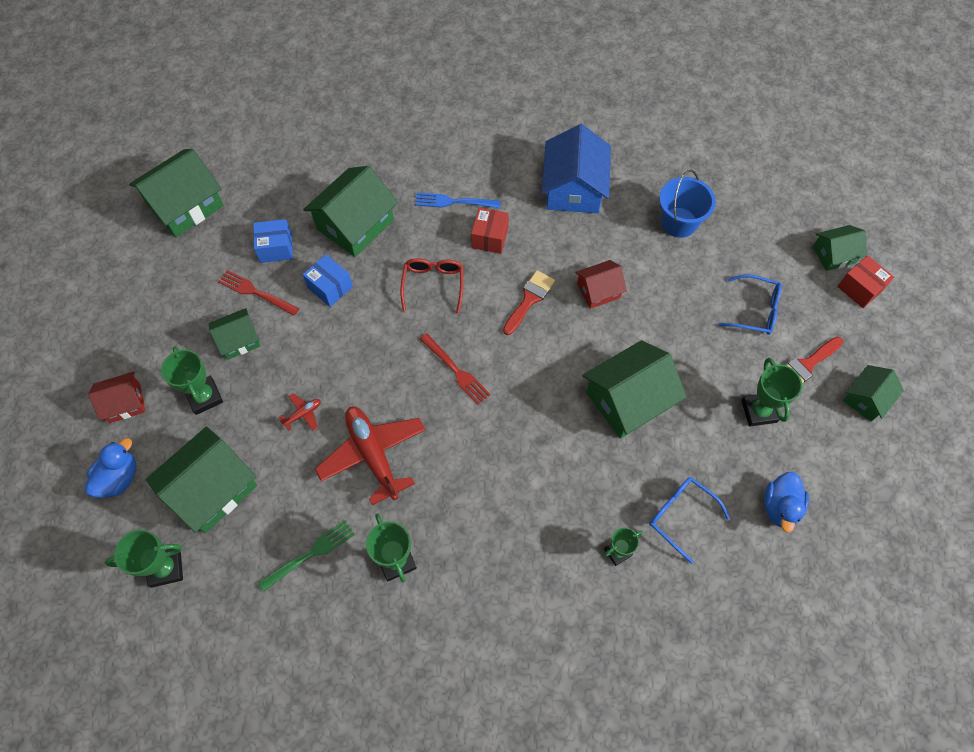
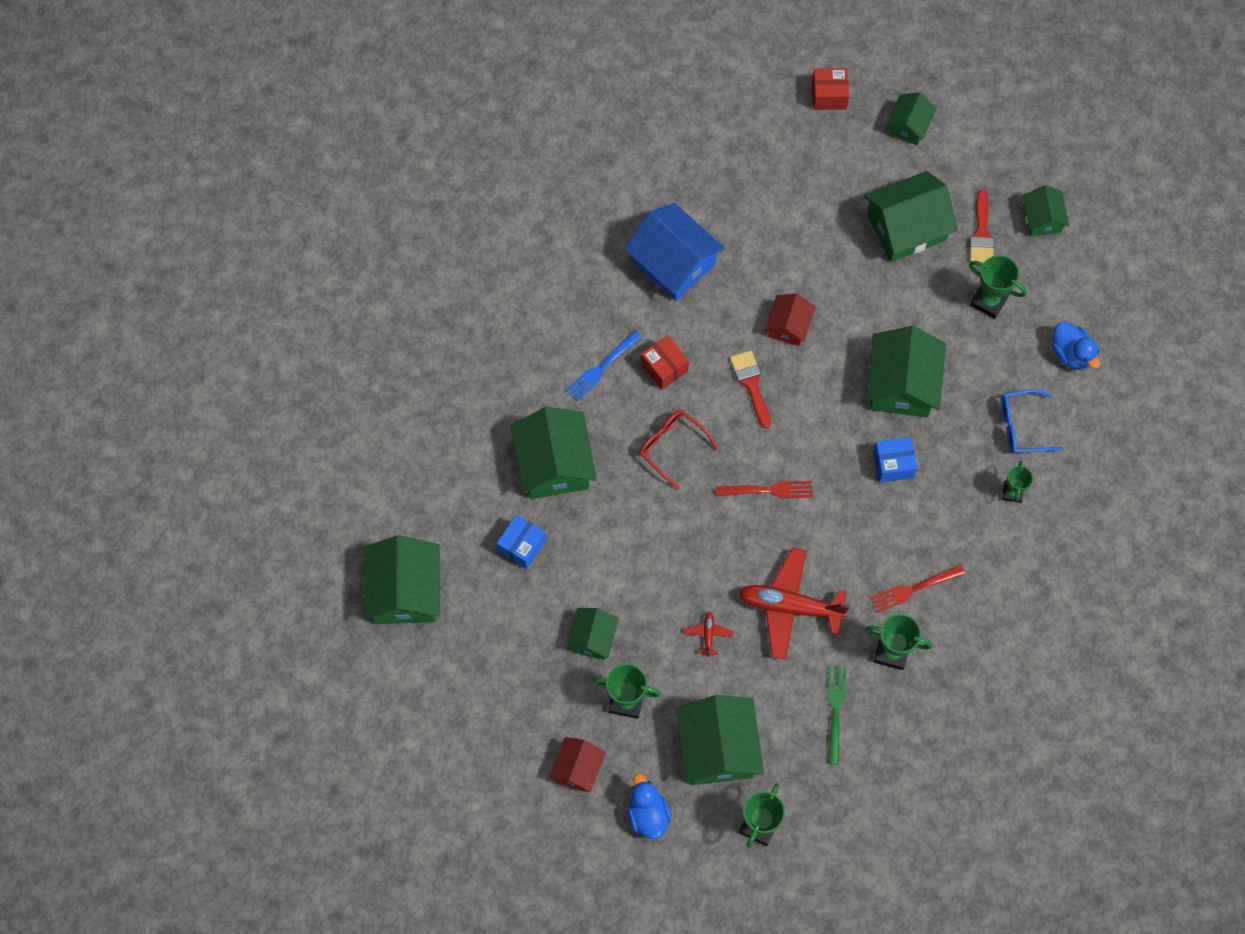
camera: 50 degrees left, 5 degrees up
(256, 292) = (555, 593): red fork -> red fork (914, 589)
(330, 287) = (602, 530): blue box -> blue box (893, 464)
(679, 222) = (779, 211): blue bucket -> none
(755, 310) = (906, 227): blue glasses -> green house
(859, 288) = (953, 136): red box -> red box (829, 95)

